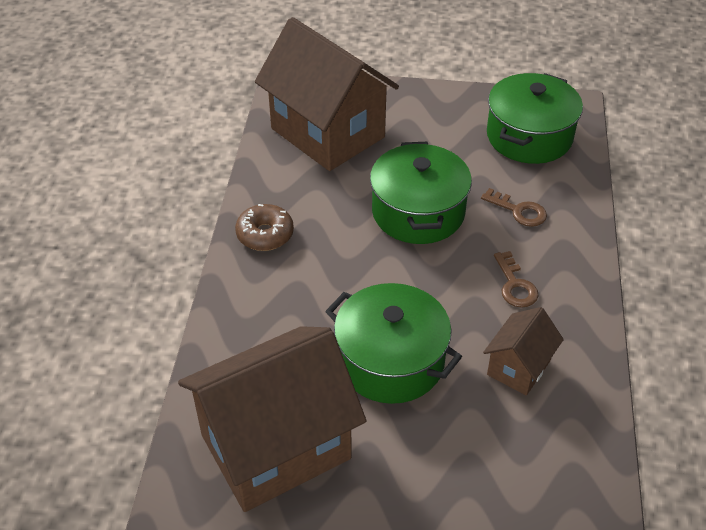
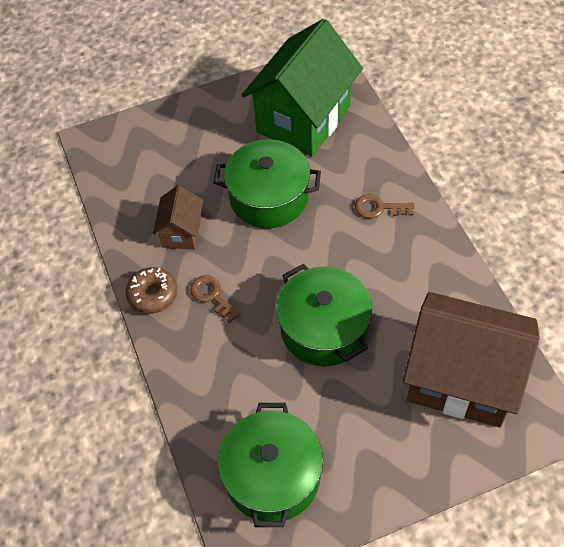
camera: 155 degrees right, 10 degrees up
(265, 234) = (426, 248): brown donut -> brown donut (152, 295)
(275, 447) = (303, 119): brown house -> green house
(519, 211) = (241, 372): brown key -> brown key (379, 208)

